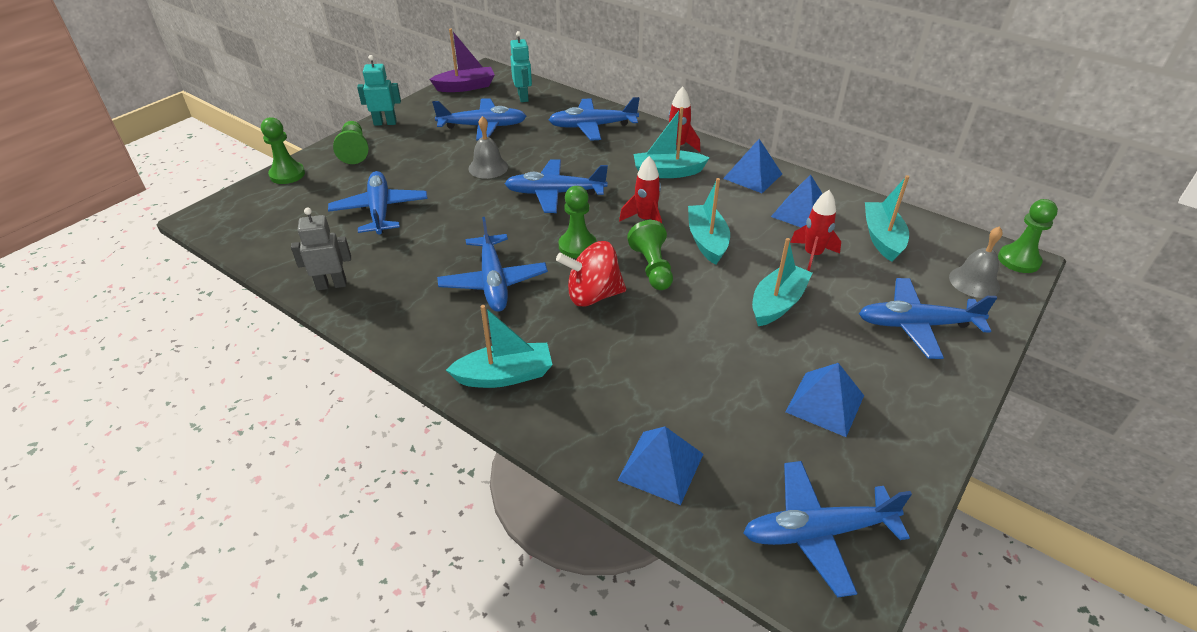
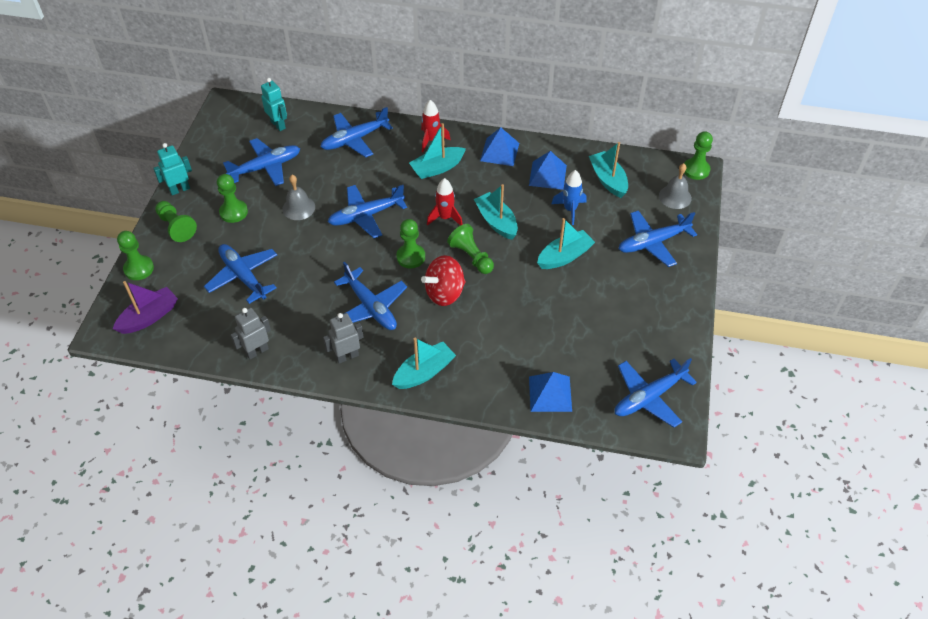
camera: 25 degrees left, 10 degrees up
(420, 154) = (233, 212): none -> green pawn
(425, 324) = (347, 356): none -> grey robot
(465, 87) = (220, 128): purple boat -> purple boat (149, 317)
(777, 303) = (564, 256): turquoise boat -> turquoise boat turned 45 degrees clockwise
(812, 255) = (570, 210): red rocket -> blue rocket
(825, 403) = (622, 318): blue pyramid -> none

